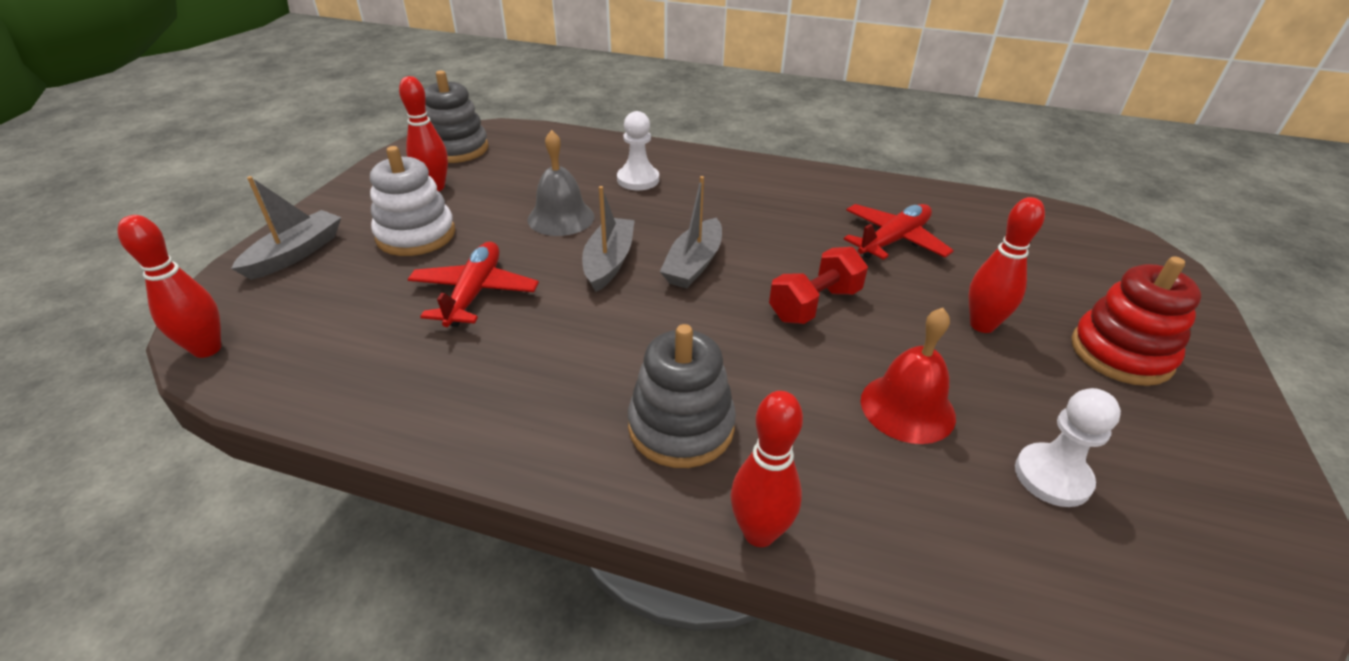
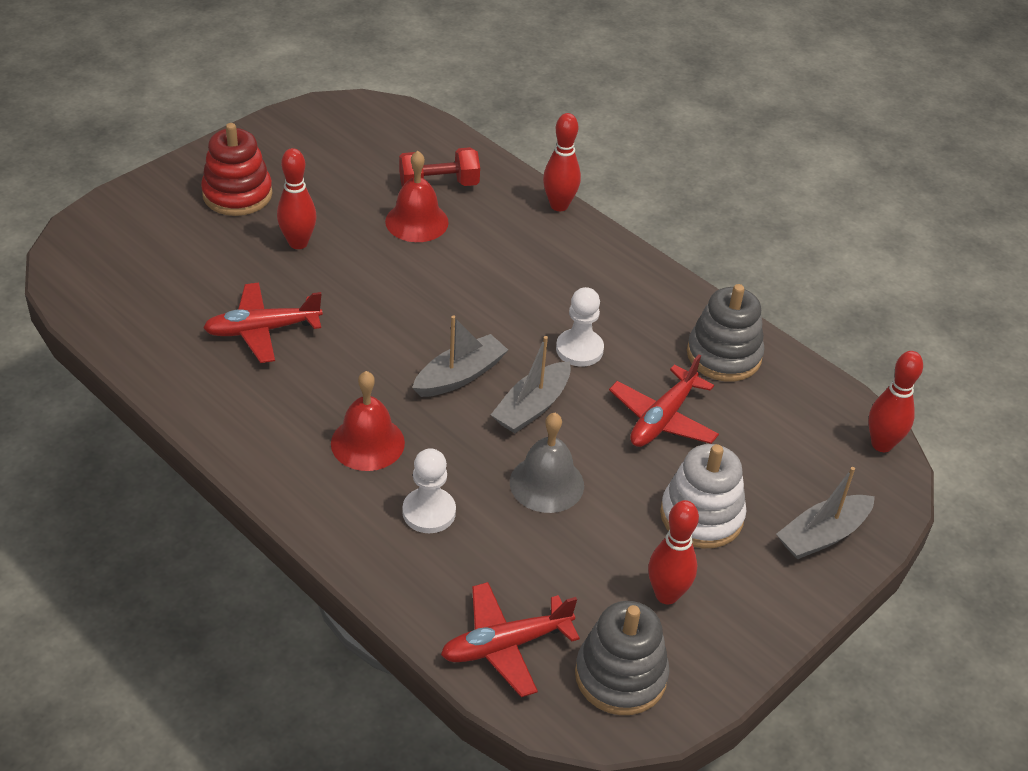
camera: 155 degrees left, 5 degrees up
(539, 142) = (505, 645): none -> red plane
(681, 427) = (563, 264): grey stacking toy -> grey stacking toy (724, 355)
(720, 200) = (367, 443): none -> red bell
(814, 305) = (398, 302): red dumbbell -> red dumbbell (439, 185)
(1052, 477) = (382, 167): white pawn -> white pawn (579, 349)

